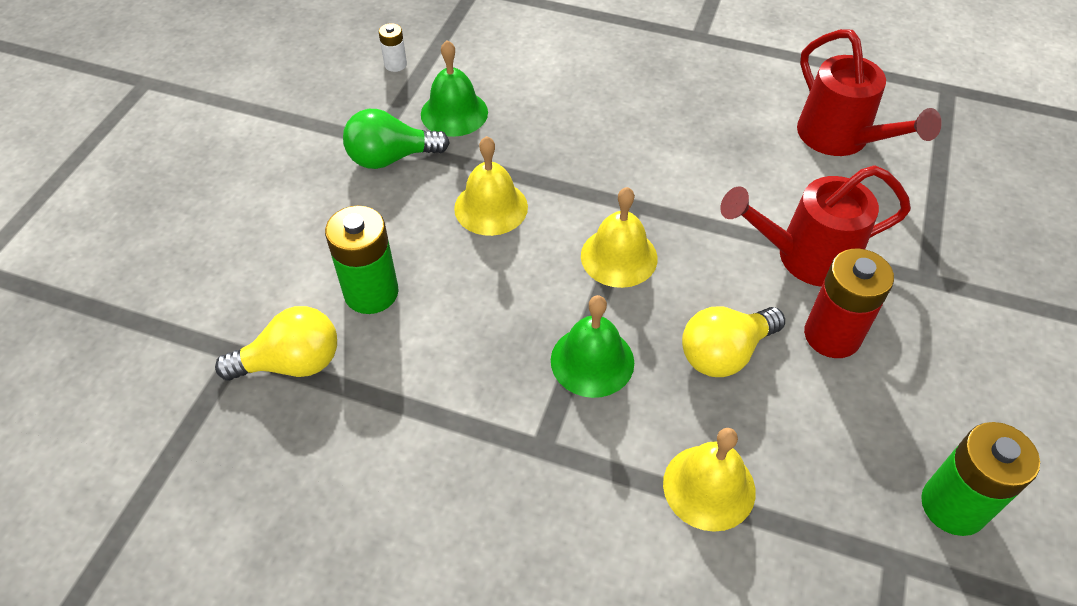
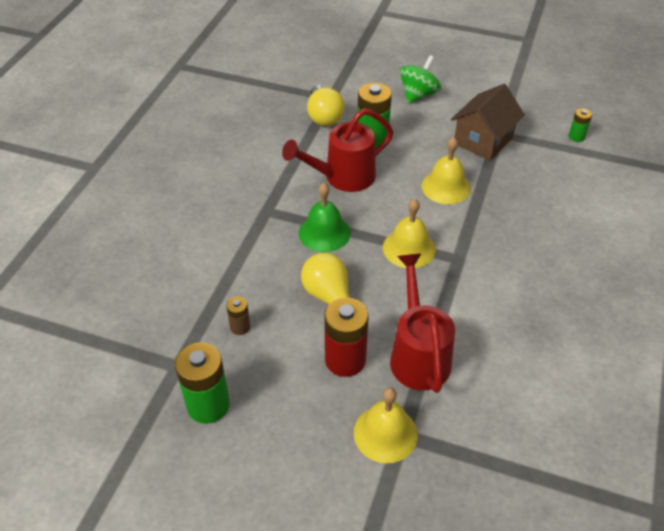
camera: 90 degrees right, 5 degrees down
(259, 226) = (418, 94): none -> green spinning top
(391, 158) = (483, 141): green light bulb -> brown house
(395, 64) = (576, 137): white battery -> green battery
(454, 113) = (533, 167): green bell -> none
(709, 487) = (235, 281): yellow bell -> yellow bell (385, 433)
(802, 472) = (240, 327): none -> brown battery
(841, 139) = (559, 401): red watering can -> red watering can (342, 177)

